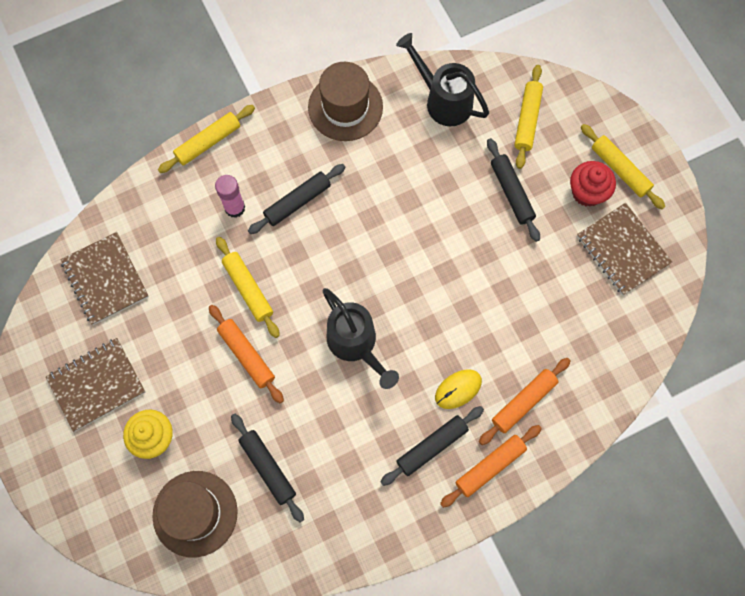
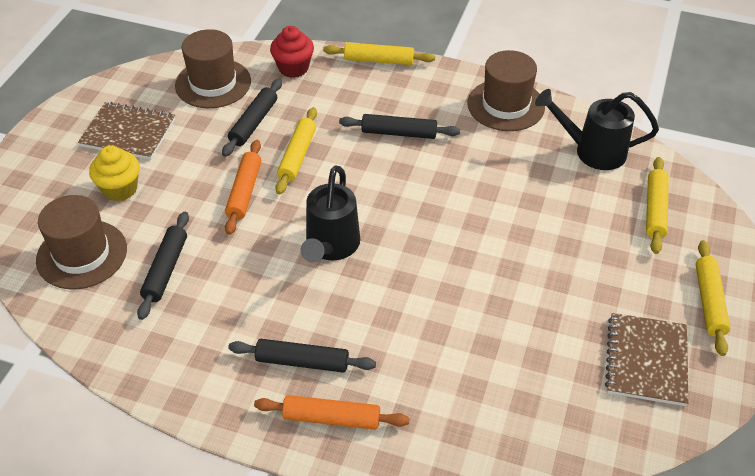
camera: 45 degrees right, 25 degrees down
(105, 279) = (213, 83): brown notebook -> brown hat
(235, 208) = (349, 106): pink glue stick -> none
(443, 100) = (592, 151): black watering can -> black watering can turned 75 degrees counterclockwise
(458, 389) = (373, 341): yellow mouse -> none
(511, 192) = (583, 246): black rolling pin -> black rolling pin (253, 123)
(523, 402) = (418, 397): orange rolling pin -> none
(527, 120) = (655, 210): yellow rolling pin -> yellow rolling pin turned 45 degrees counterclockwise
(587, 192) = (657, 295): red cupcake -> red cupcake (293, 68)

